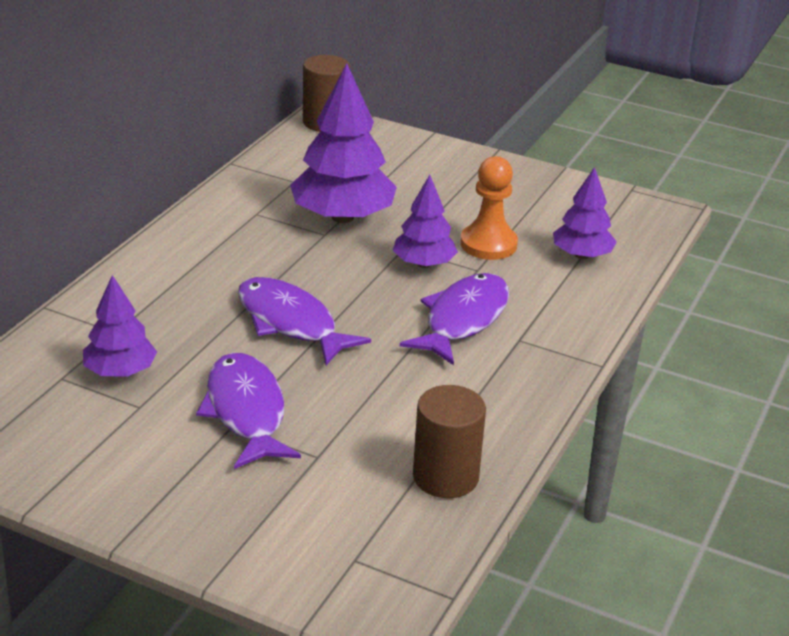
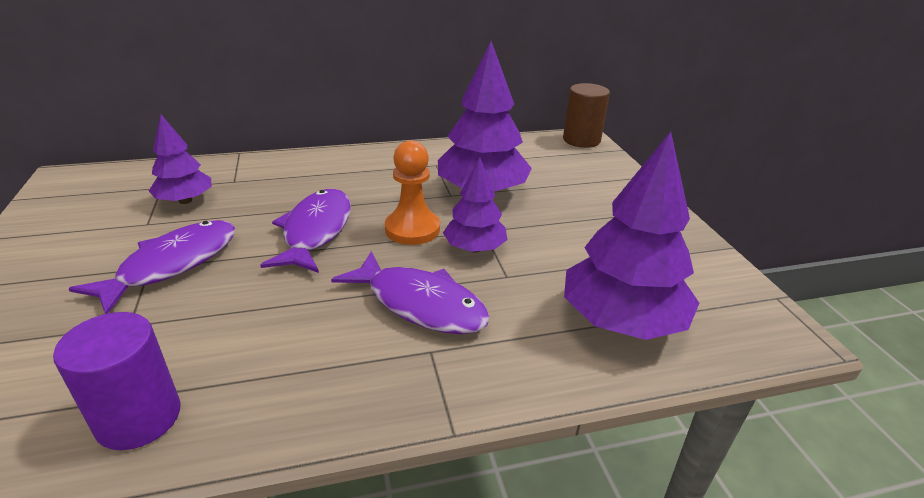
camera: 50 degrees right, 0 degrees up
(445, 477) = (139, 418): brown cylinder -> purple cylinder
(463, 320) = (420, 304): purple fish -> purple fish turned 45 degrees clockwise
(488, 244) = (551, 264): orange pawn -> orange pawn (412, 229)
(582, 255) = (621, 321): purple tree -> purple tree, size x1.71

